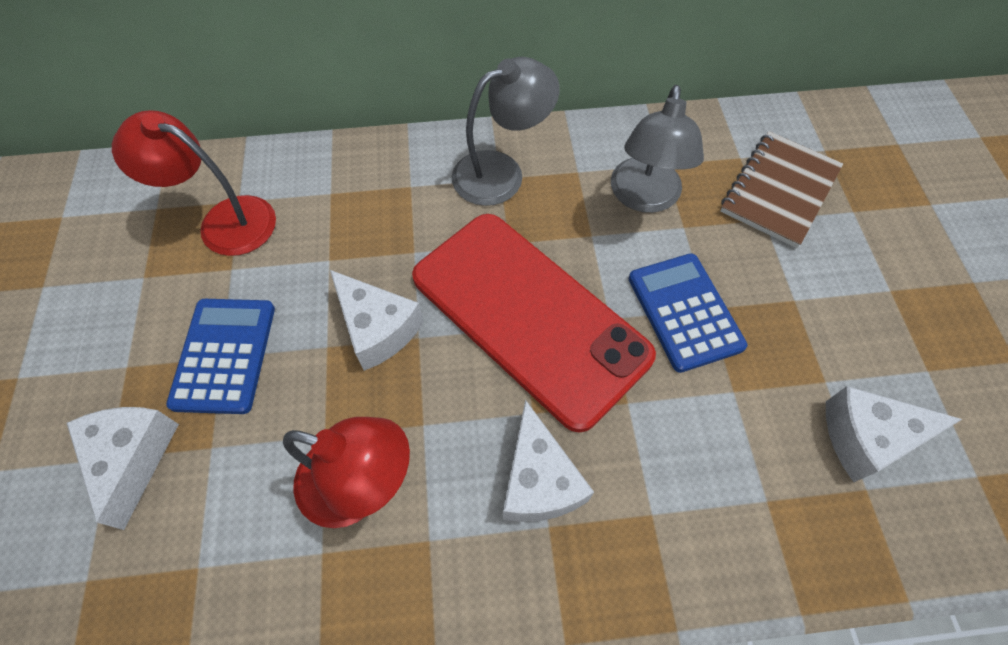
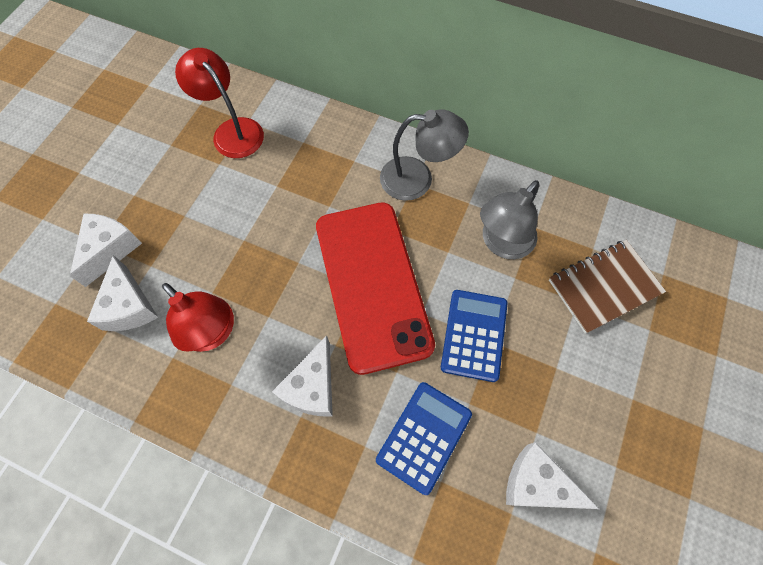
camera: 30 degrees right, 5 degrees up
(224, 355) = (186, 215): blue calculator -> blue calculator (424, 437)
(377, 328) = (278, 244): white cheese -> white cheese (129, 306)

